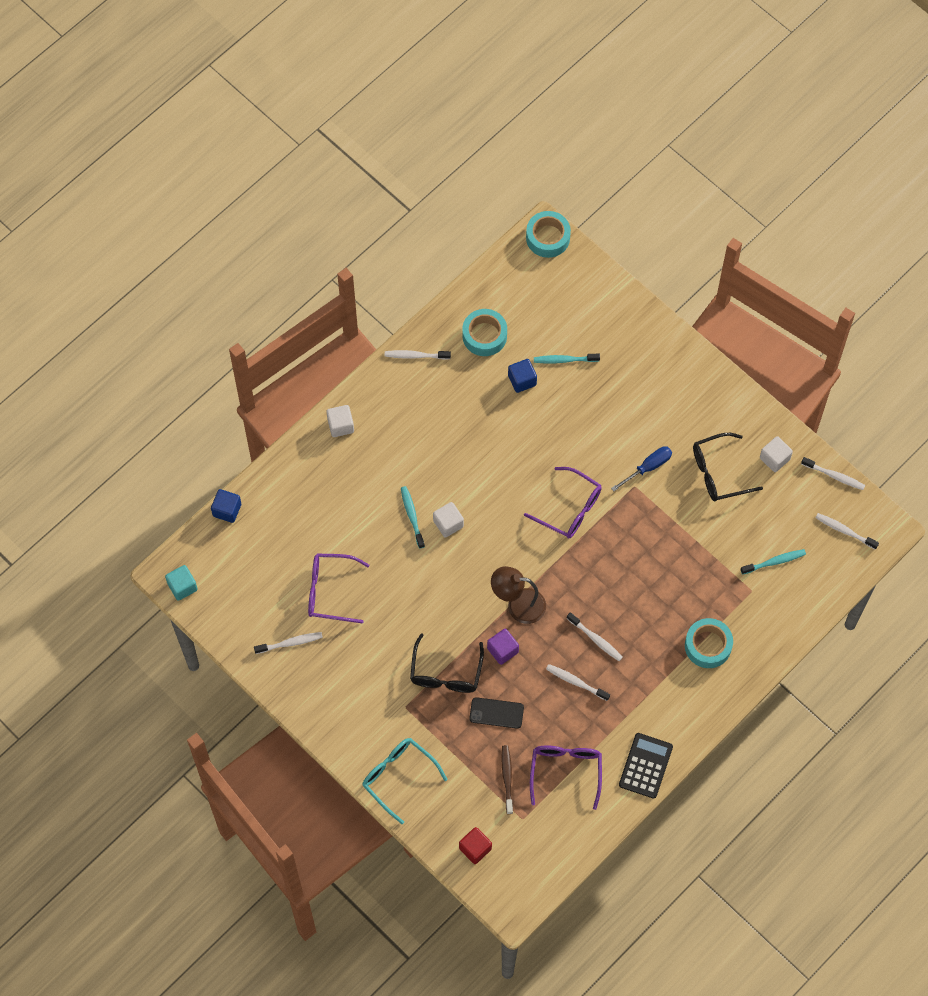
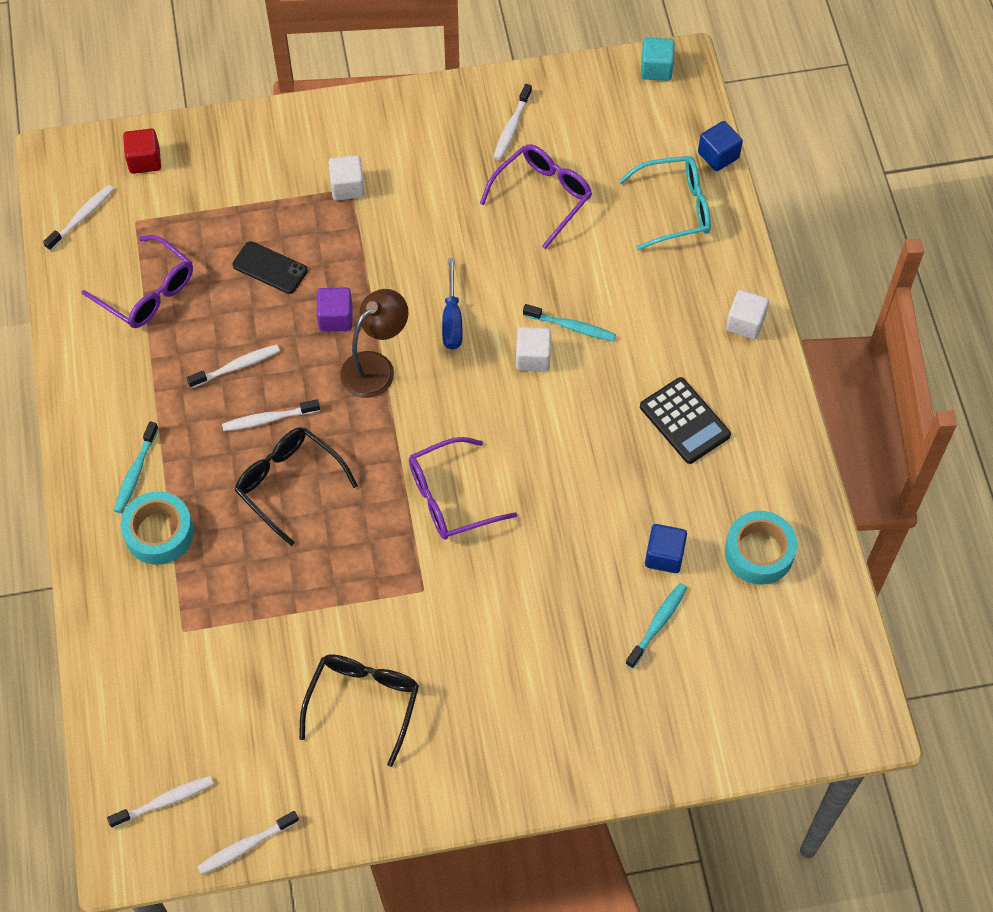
camera: 125 degrees right, 5 degrees down
(398, 777) = (280, 138): turquoise glasses -> turquoise glasses (674, 208)
(415, 356) = (785, 457): white toothbrush -> white toothbrush (82, 217)
(446, 672) = (357, 248): black glasses -> black glasses (289, 484)
(496, 713) = (270, 268): black phone -> black phone turned 75 degrees clockwise
(507, 778) = (191, 234): brown toothbrush -> none
(548, 238) = (857, 724): turquoise tape -> none
(645, 766) = (83, 373): black calculator -> black calculator (684, 421)
(648, 467) = (435, 623): blue screwdriver -> blue screwdriver (452, 319)
(774, 458) = (328, 787): white cube -> white cube (347, 187)
(774, 562) = (195, 684): turquoise toothbrush -> turquoise toothbrush (135, 472)

